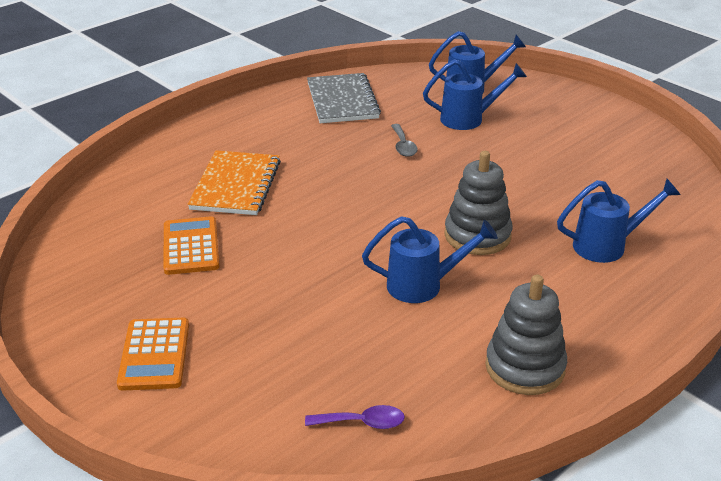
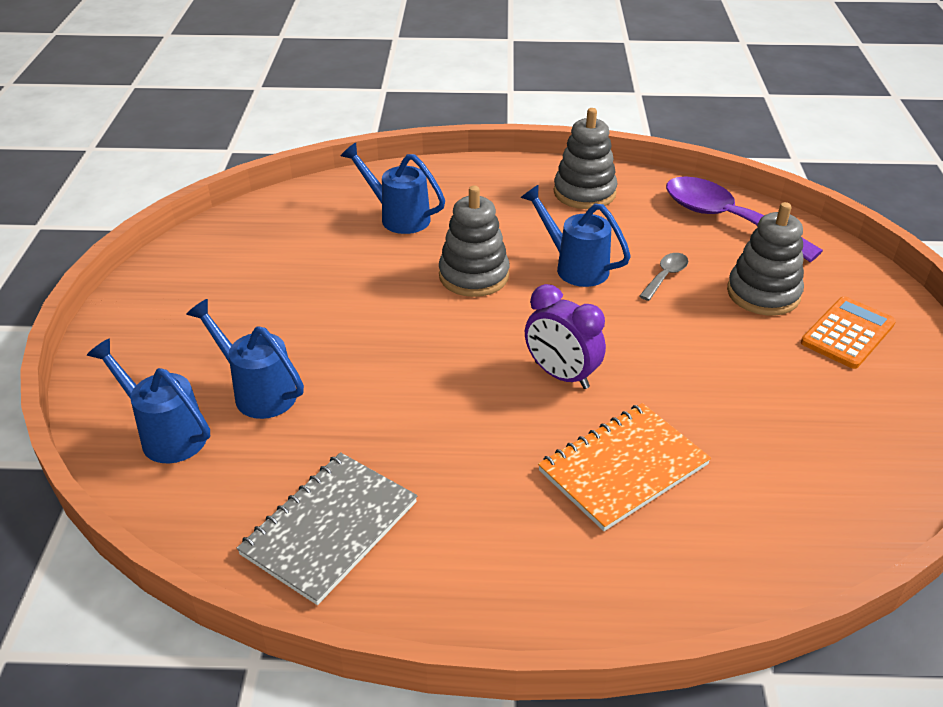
camera: 135 degrees left, 5 degrees up
(191, 246) = (741, 416): orange calculator -> none
(253, 352) = (763, 293): none -> grey stacking toy
(328, 209) = (561, 375): none -> purple clock
(362, 423) = (726, 220): purple spoon -> purple spoon, size x2.24
(403, 146) = (381, 402): grey spoon -> grey spoon (665, 276)

